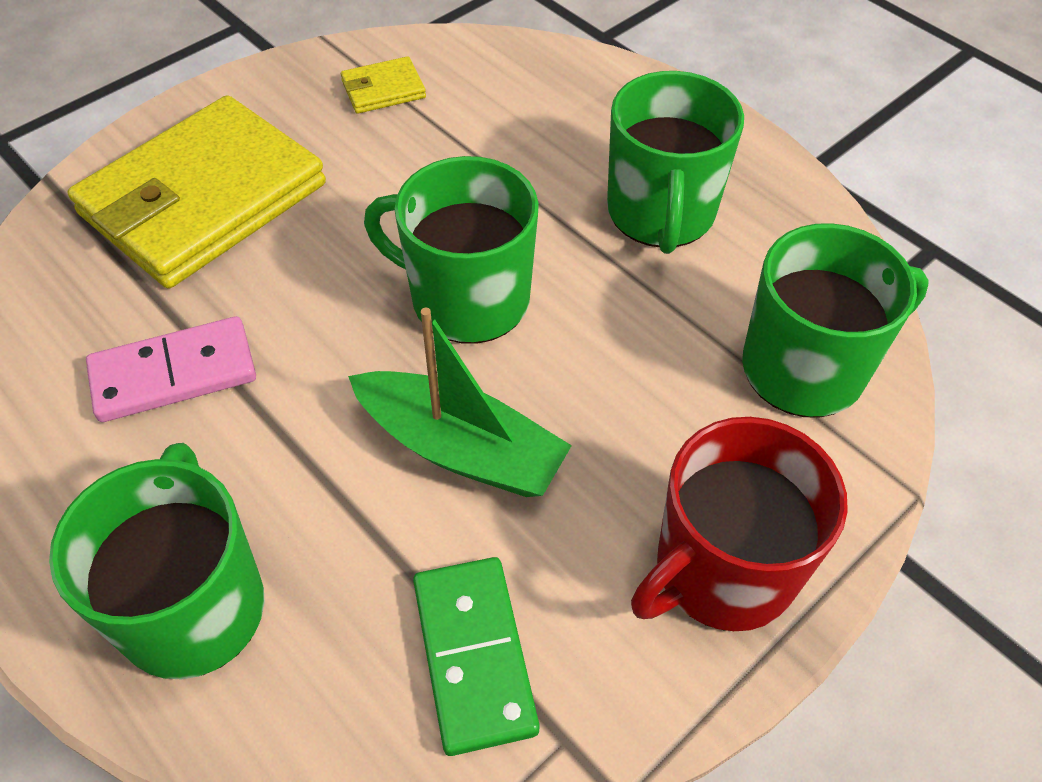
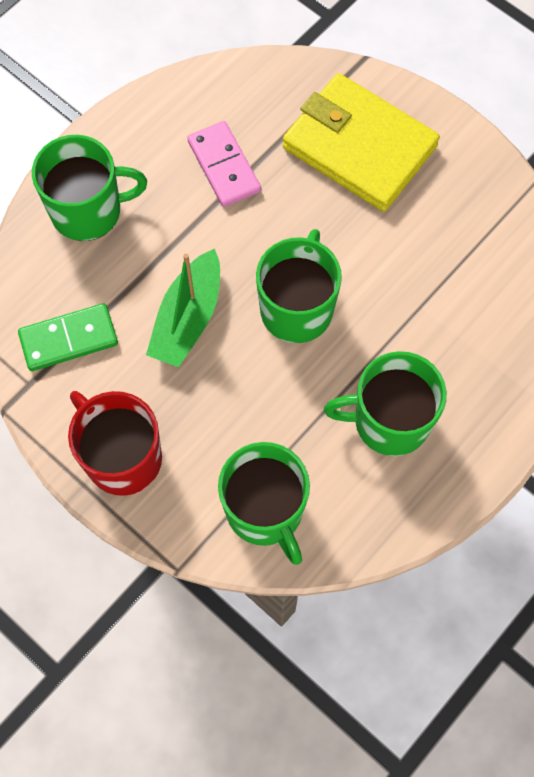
camera: 85 degrees right, 15 degrees up
(383, 89) = (485, 230): yellow wallet -> none

